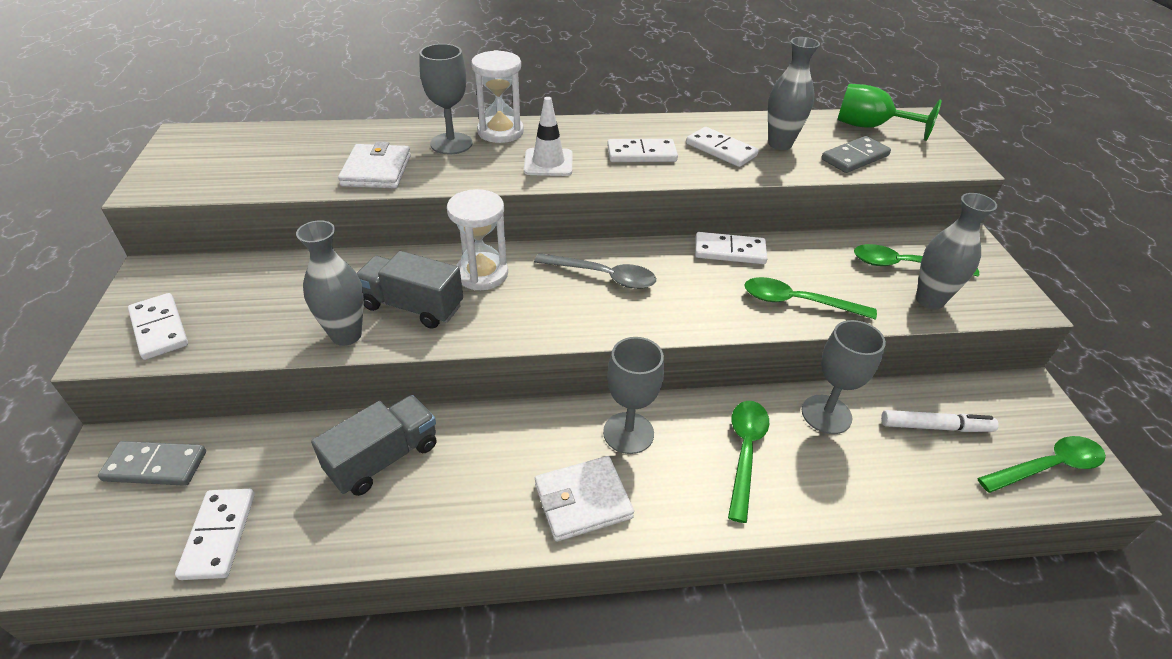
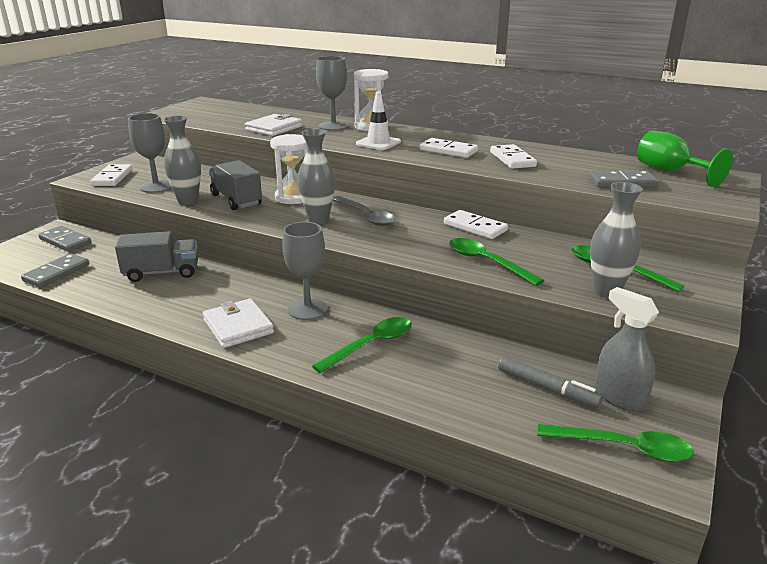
camera: 35 degrees right, 15 degrees down
(218, 535) = (56, 273): white domino -> grey domino
(583, 501) = (238, 326): white wallet -> white wallet turned 45 degrees clockwise
(780, 144) = (567, 165): grey vase -> grey vase (318, 219)
(826, 414) = (462, 349): grey goblet -> grey goblet (156, 187)
(935, 427) = (547, 388): white marker -> grey marker
(990, 407) = (619, 397): none -> grey spray bottle

